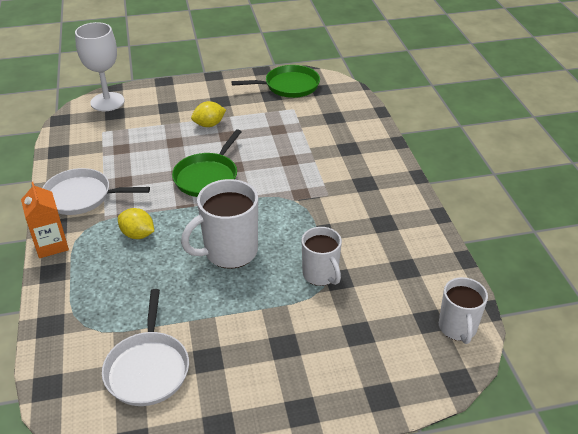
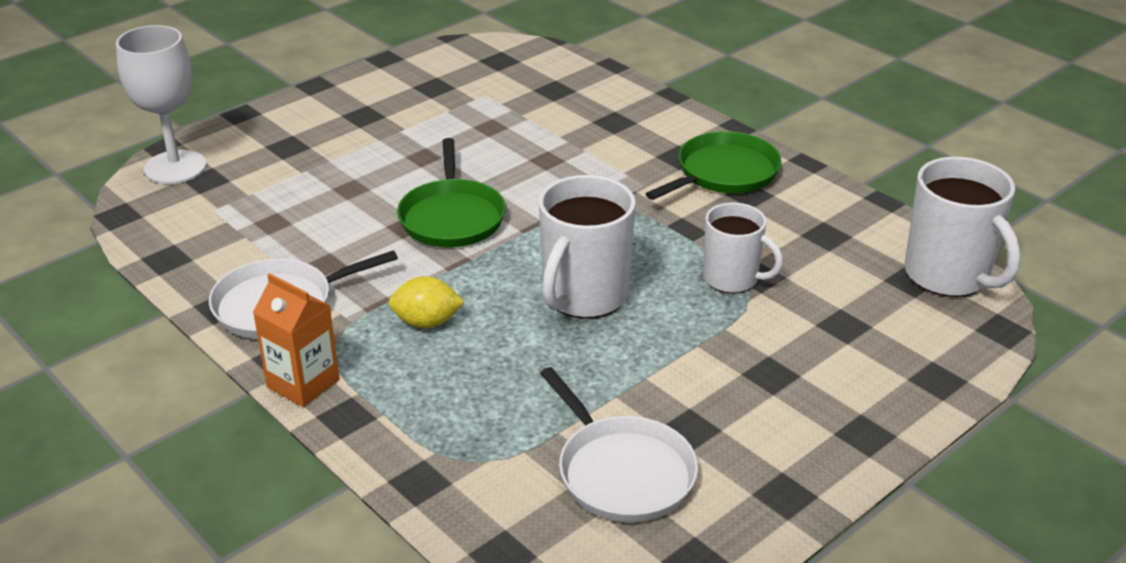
camera: 30 degrees left, 5 degrees down
(209, 125) = (380, 150): yellow lemon -> none
(289, 86) = (448, 68): green pan -> green pan (724, 173)
(457, 328) = (948, 276): white mug -> white mug, size x1.54

